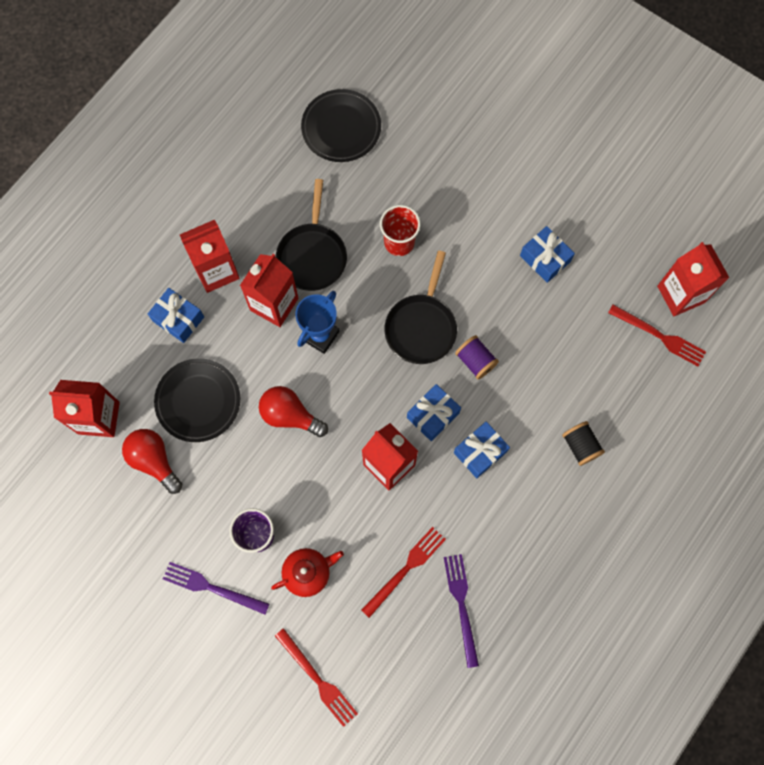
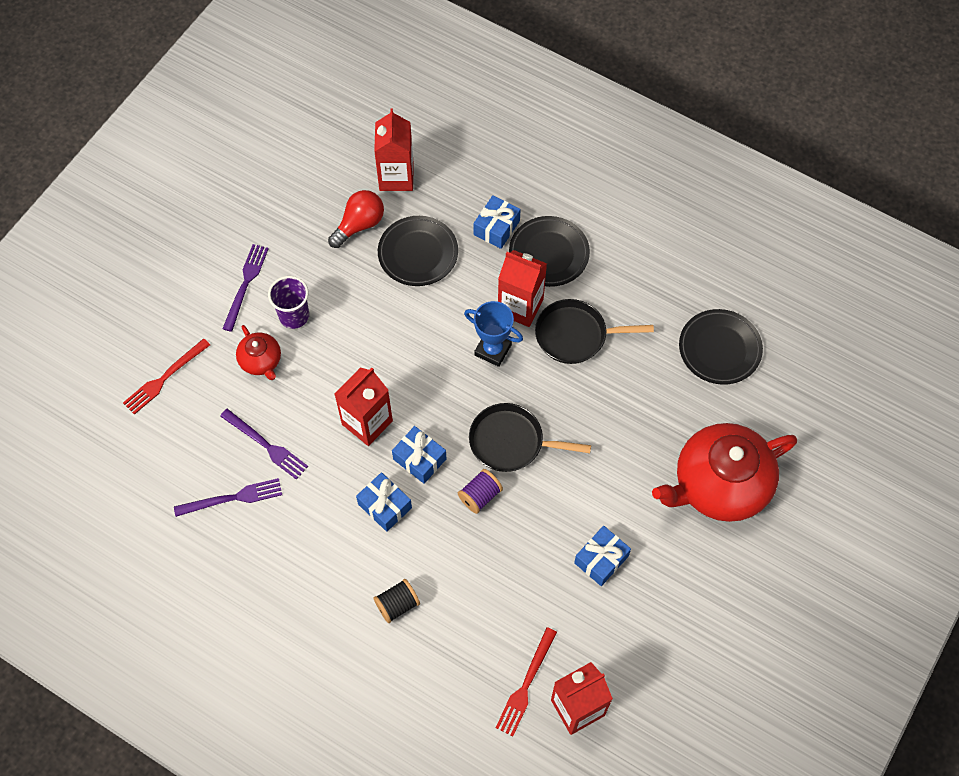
camera: 85 degrees right, 10 degrees down
(216, 271) = (549, 254): red carton -> black plate
(290, 415) = (410, 331): red light bulb -> none
(399, 242) = (600, 414): red cup -> none
(405, 569) = (266, 445): red fork -> purple fork
(478, 148) = (719, 484): none -> red teapot

